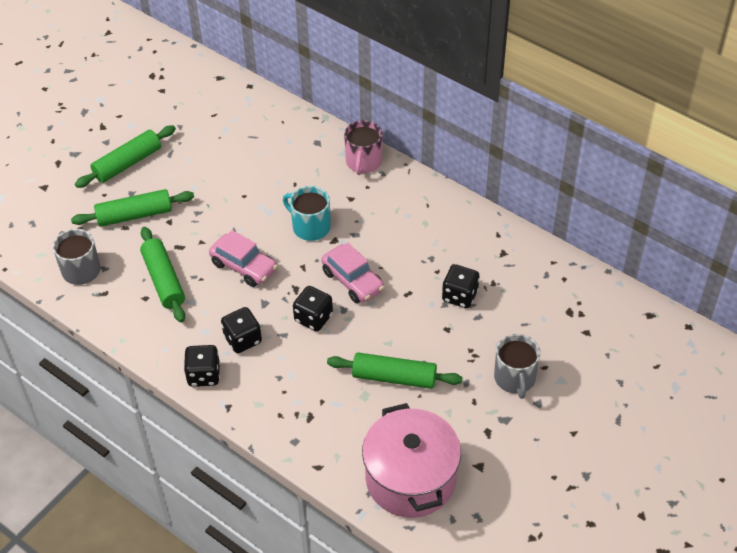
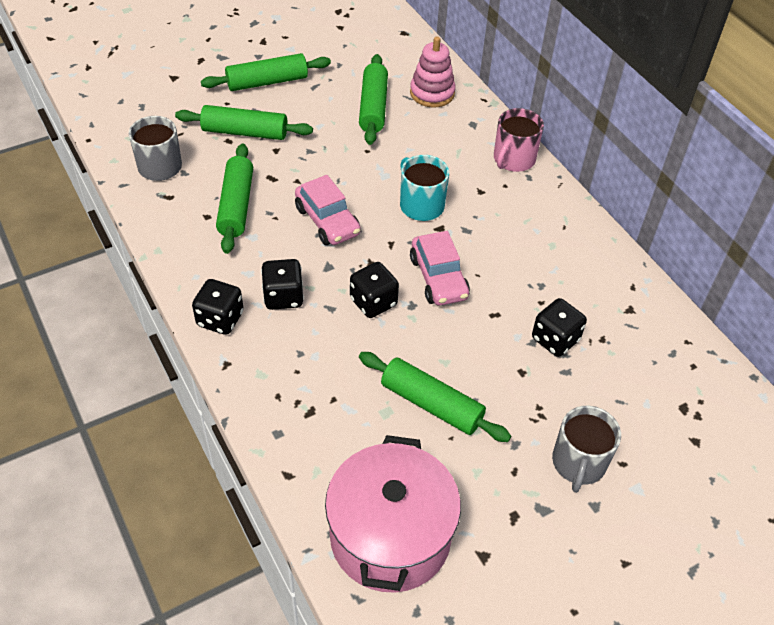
camera: 20 degrees right, 0 degrees up
(229, 155) = (373, 107): none -> green rolling pin
(271, 126) = (432, 93): none -> pink stacking toy

